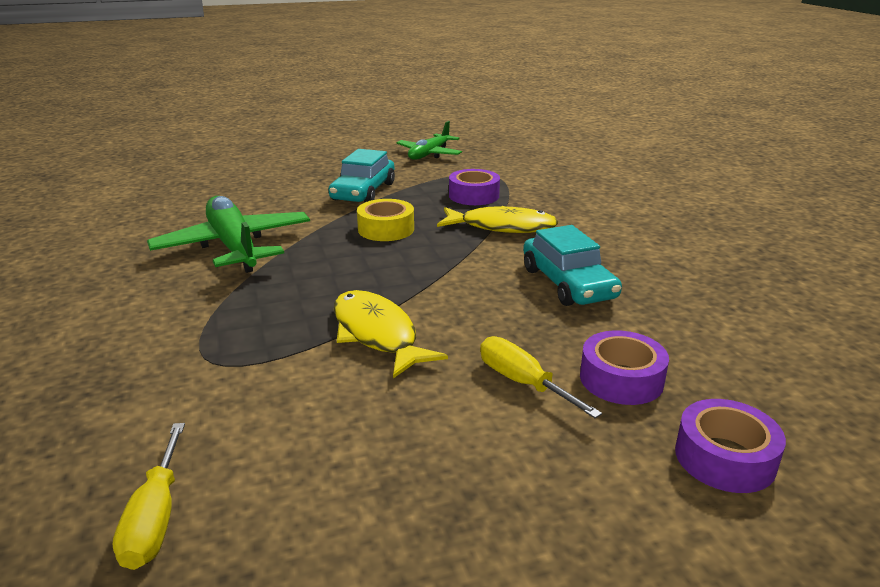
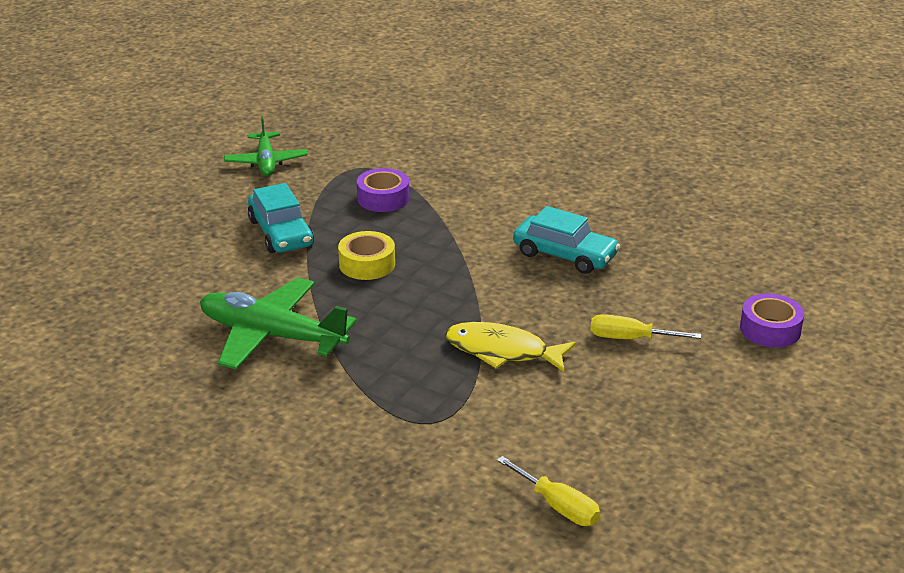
camera: 40 degrees left, 5 degrees up
(502, 227) = (452, 223): yellow fish -> none
(621, 379) = (676, 310): purple tape -> none

